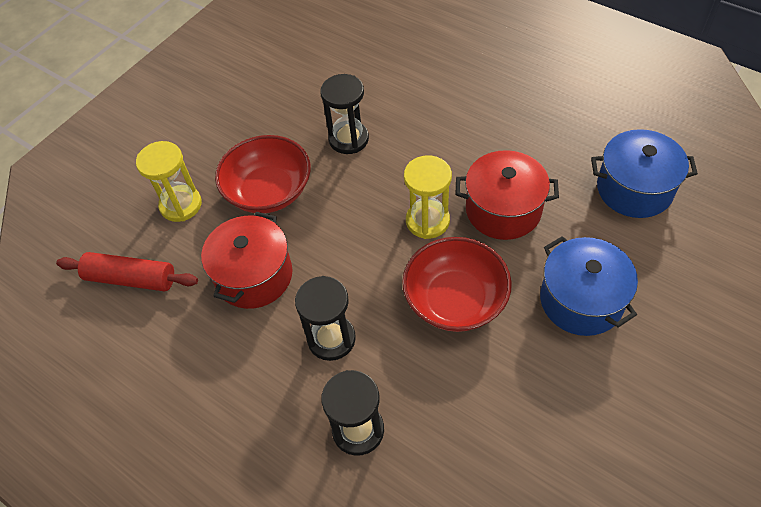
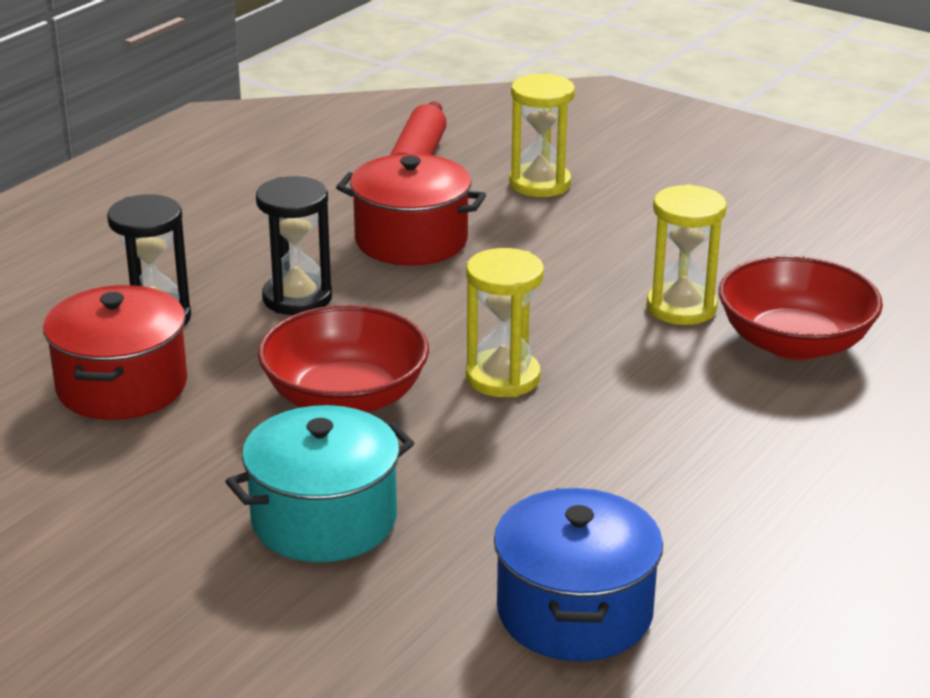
camera: 85 degrees right, 25 degrees down
(269, 191) = (566, 245): red bowl -> red bowl (794, 343)
(348, 139) = (681, 308): black hourglass -> yellow hourglass
(503, 210) = (524, 452): red pot -> red pot (122, 386)
(581, 300) = (324, 520): blue pot -> turquoise pot

